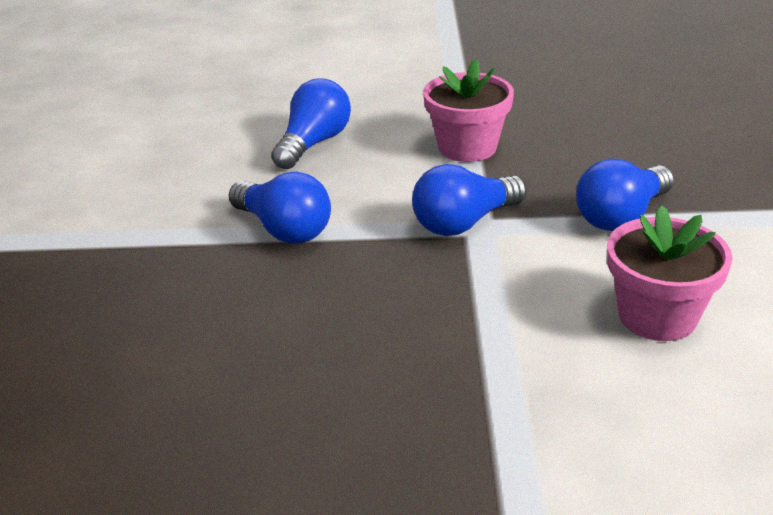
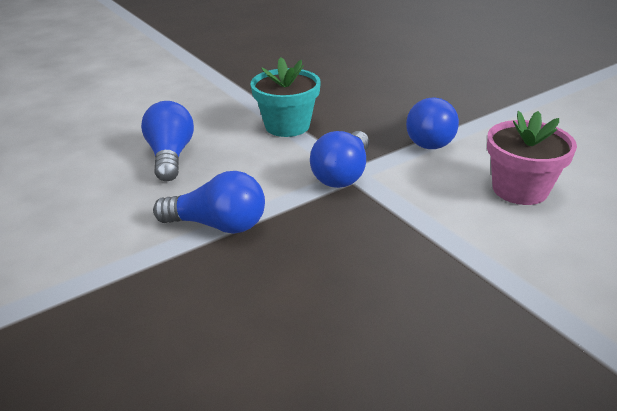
camera: 35 degrees left, 0 degrees up
(467, 147) = (287, 126): pink flower pot -> turquoise flower pot

